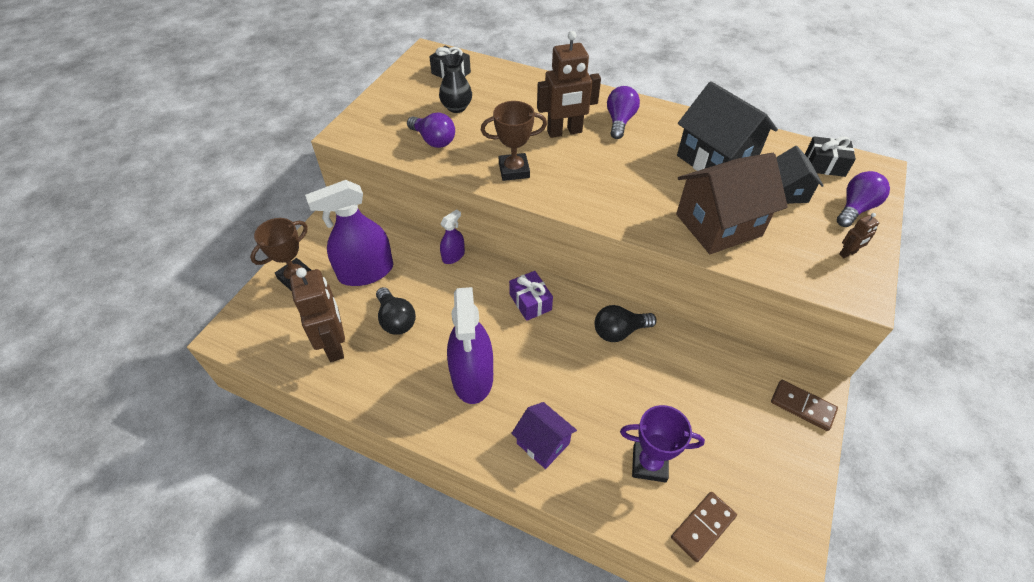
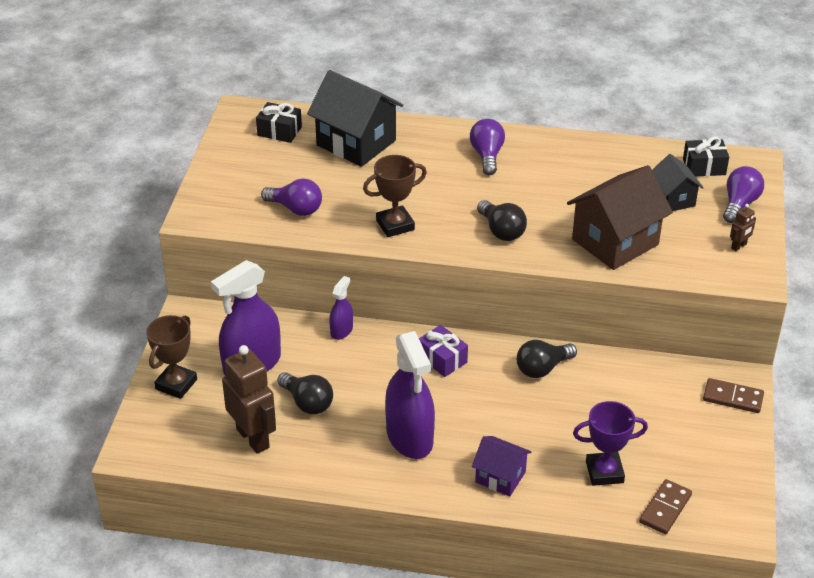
camera: 15 degrees left, 10 degrees down
(456, 107) = (304, 169): black vase -> none
(564, 132) = (433, 177): brown robot -> none
(610, 193) = (501, 231): none -> black light bulb
(716, 160) = (597, 179): black house -> black house (356, 143)

